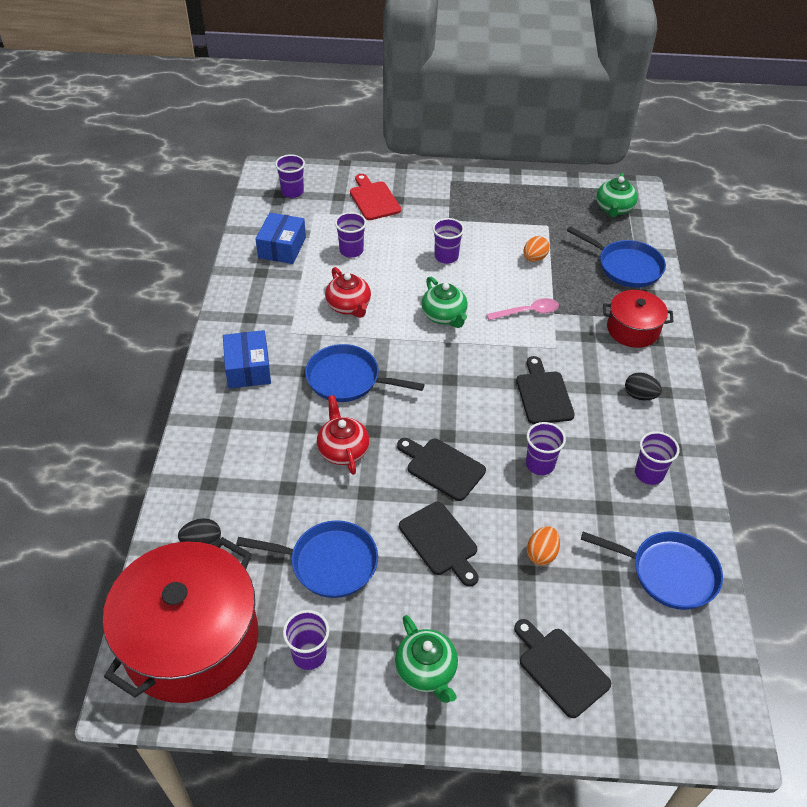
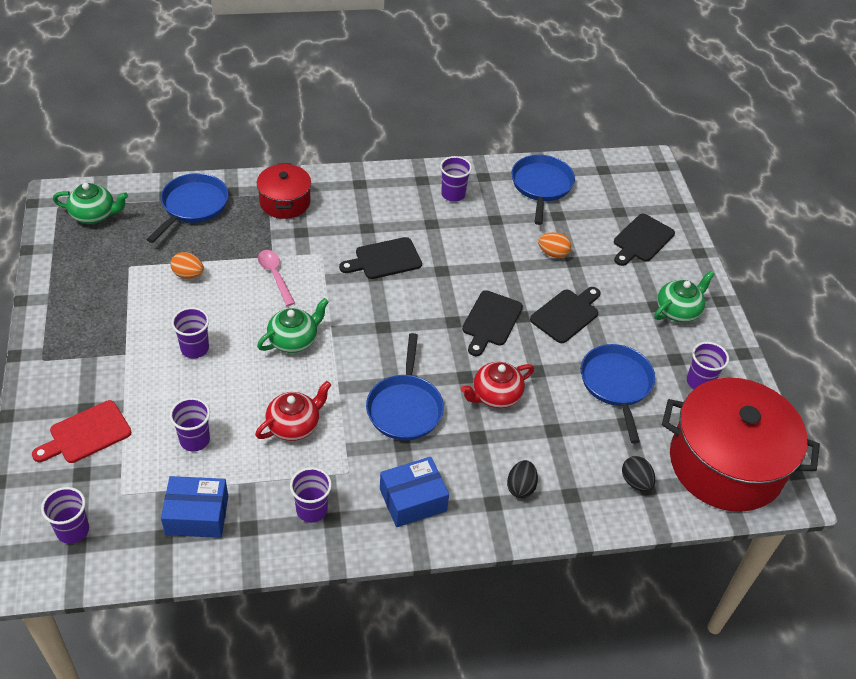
camera: 105 degrees left, 0 degrees up
(540, 464) = (465, 258): purple cup -> purple cup (312, 510)
(640, 395) = (368, 198): black egg -> black egg (520, 487)

